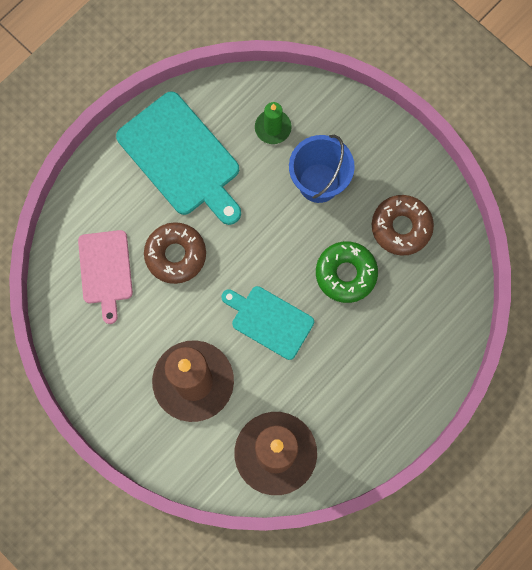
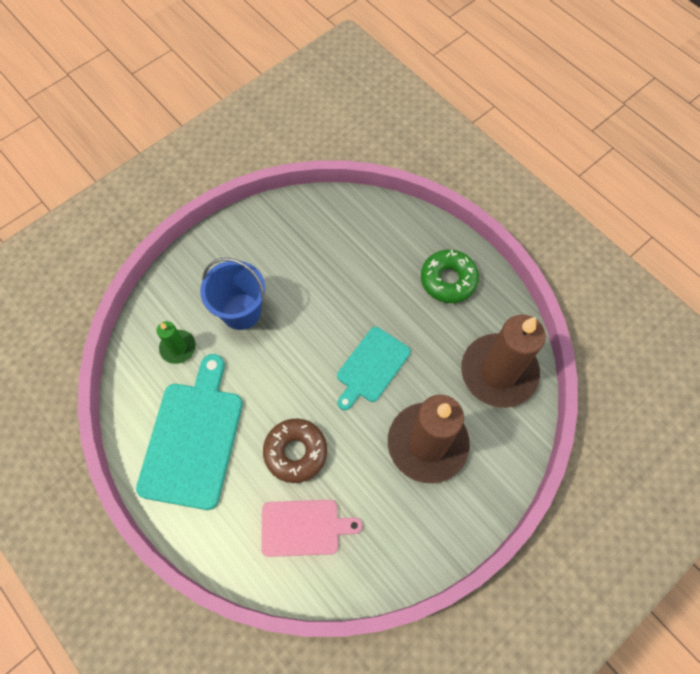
camera: 85 degrees left, 10 degrees down
(182, 158) = (193, 438): turquoise cutting board -> turquoise cutting board turned 45 degrees counterclockwise
(346, 274) = (332, 296): green donut -> green donut (448, 280)
(401, 227) = (294, 247): brown donut -> none

